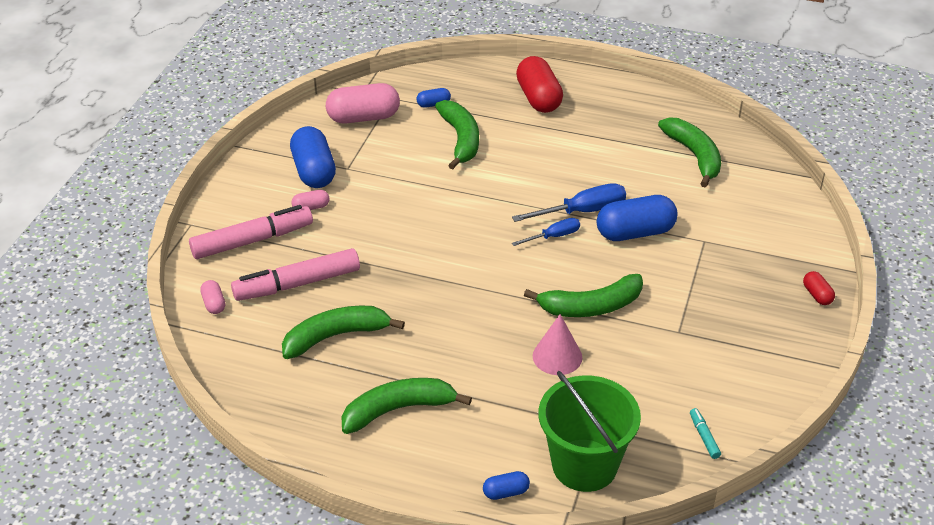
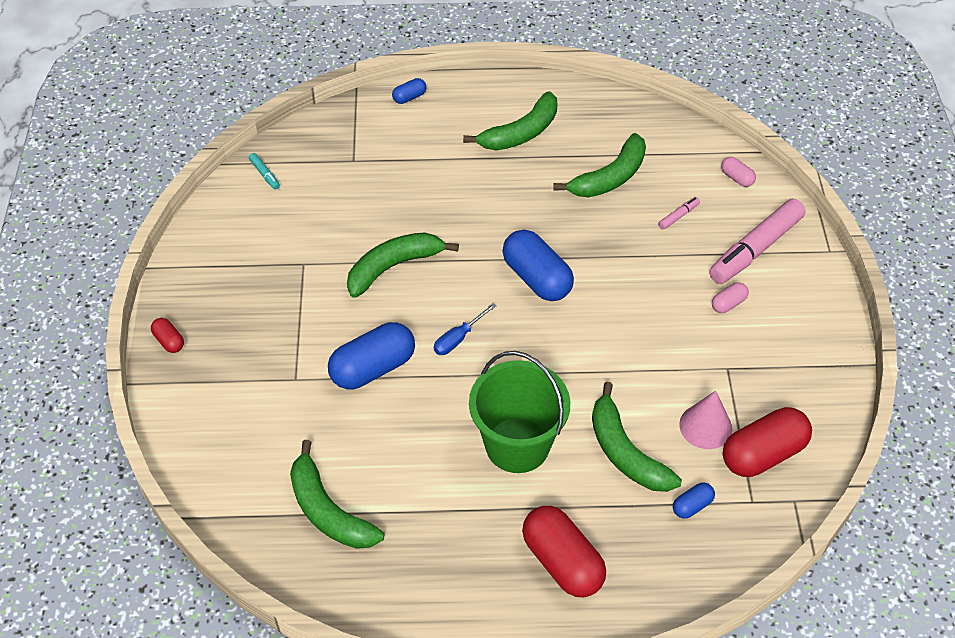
camera: 160 degrees right, 10 degrees up
(297, 284) = (678, 216): pink marker -> pink marker, size x0.41
(314, 171) = (760, 352): blue capsule -> blue capsule (536, 278)
(363, 117) = (763, 454): pink capsule -> red capsule
(557, 356) = (408, 210): pink cone -> pink cone (705, 426)
(582, 211) = (439, 381): blue screwdriver -> none
(584, 465) = (356, 130): green bucket -> green bucket (517, 445)

